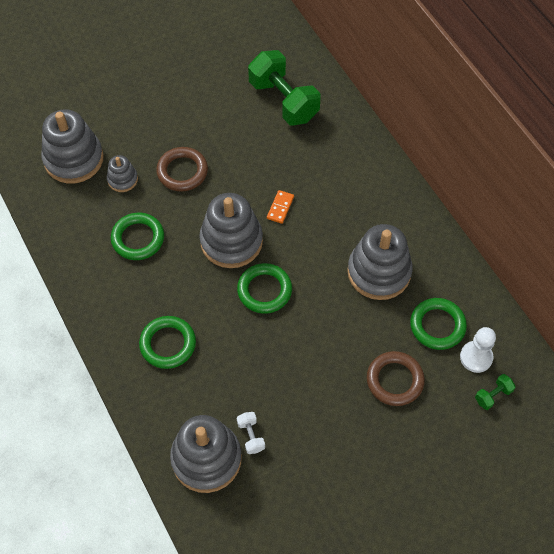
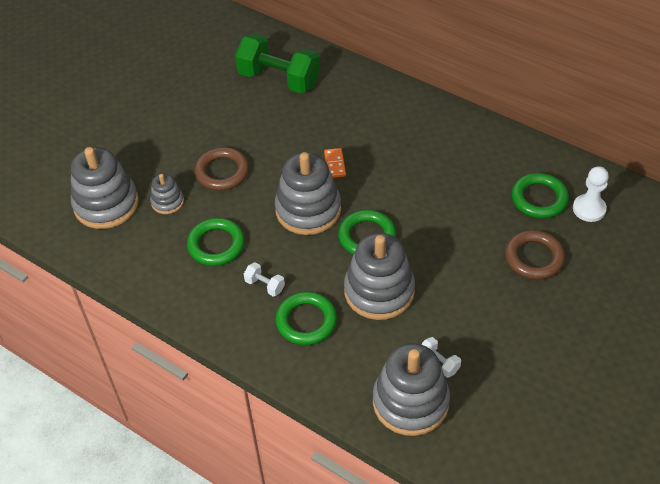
camera: 25 degrees left, 10 degrees down
(154, 295) = (265, 285): none -> white dumbbell
(379, 272) = (459, 178): grey stacking toy -> grey stacking toy (379, 291)
(493, 395) = (624, 232): green dumbbell -> none

